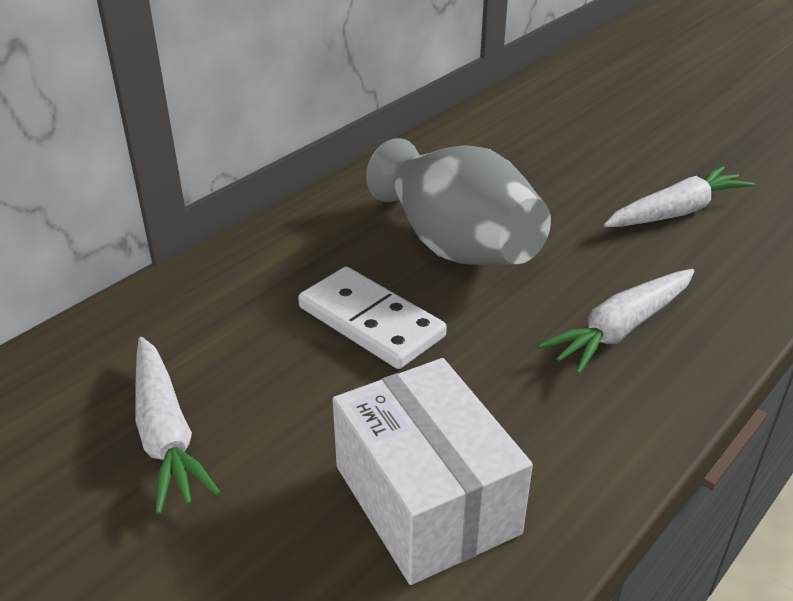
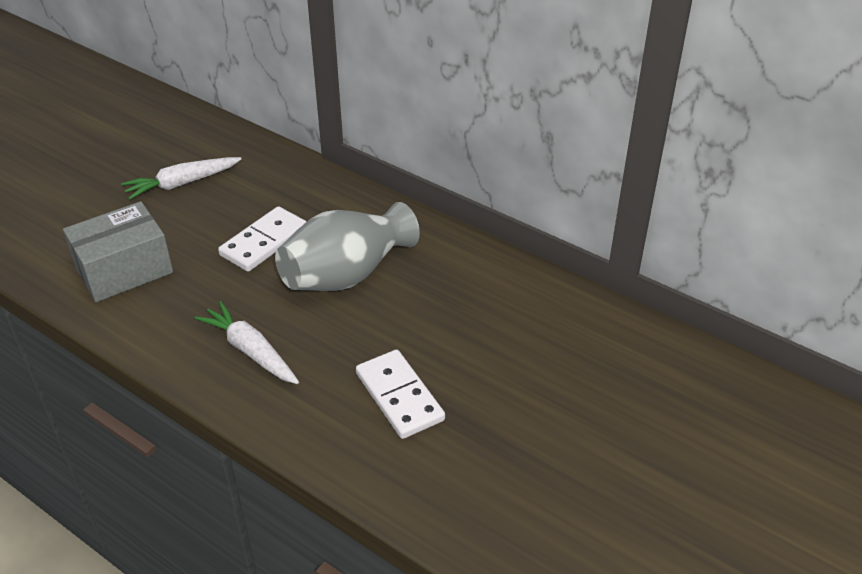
camera: 85 degrees right, 5 degrees up
(426, 499) = (124, 270): white box -> grey box
(676, 212) = (399, 396): white carrot -> white domino

